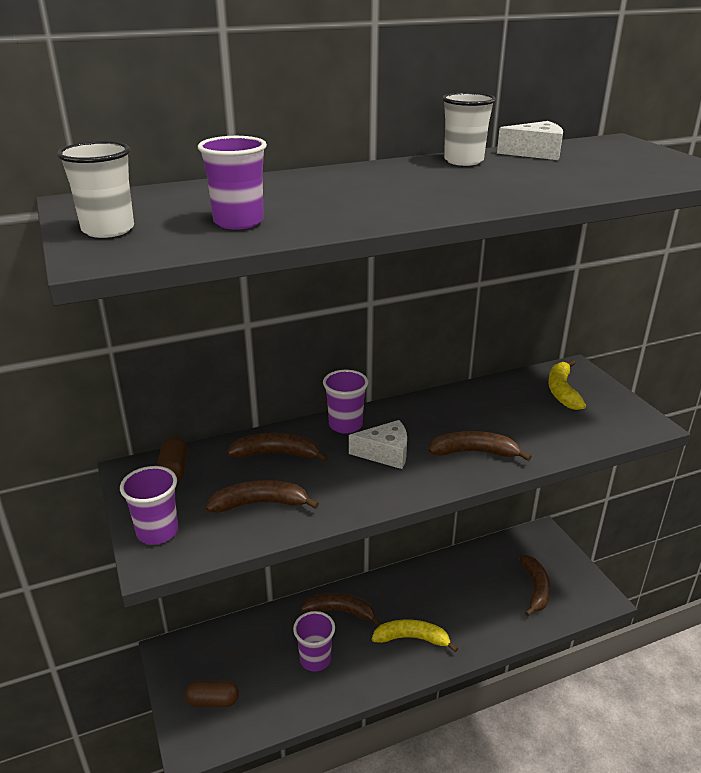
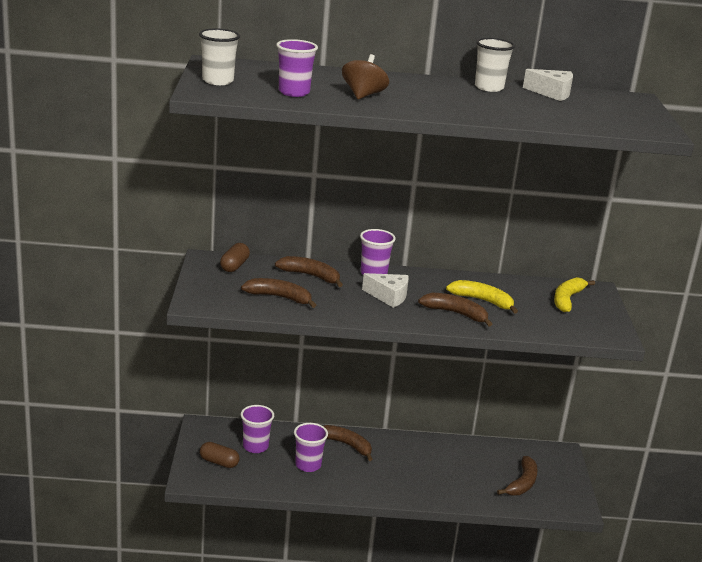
camera: 20 degrees right, 5 degrees down
(157, 532) = (205, 292): purple cup -> purple cup (255, 446)
(336, 204) = (363, 95): none -> brown spinning top
(412, 638) = (392, 478): yellow banana -> yellow banana (482, 301)

